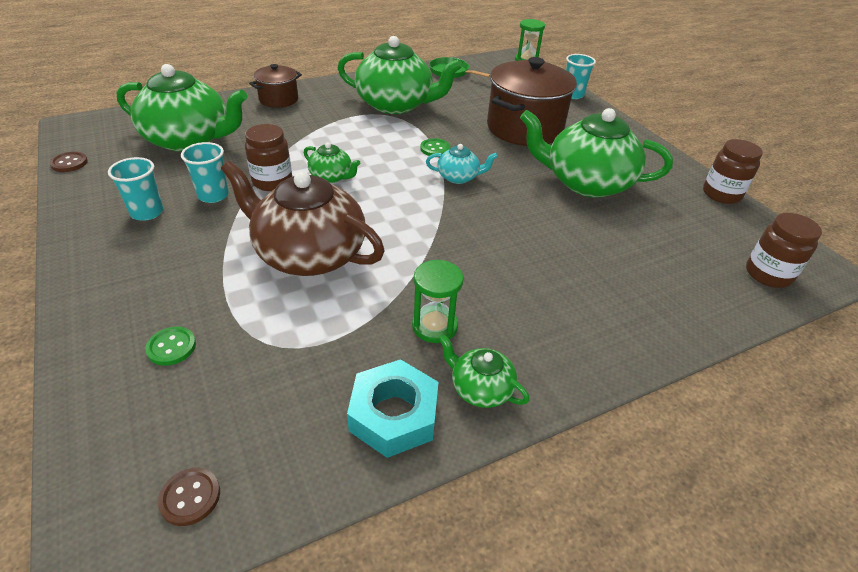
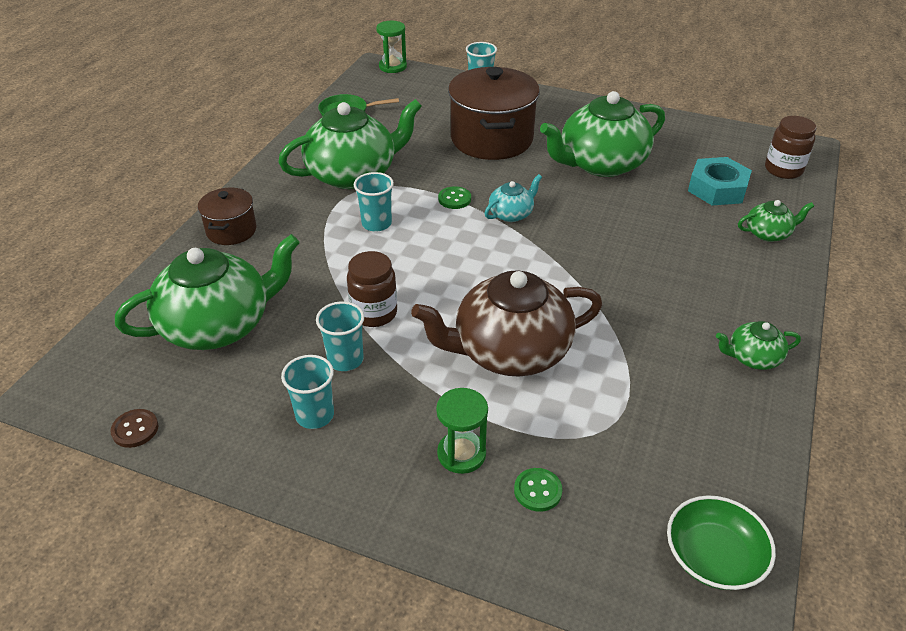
camera: 40 degrees left, 0 degrees up
(190, 497) = (713, 556): brown button -> green bowl
(331, 177) = (415, 276): green teapot -> green teapot (768, 233)
(361, 137) = (376, 224): none -> turquoise cup
(394, 415) = (736, 412): turquoise nut -> turquoise nut (717, 188)
(434, 326) = (671, 339): green hourglass -> green hourglass (461, 454)
(721, 194) = (689, 123): brown jar -> none

